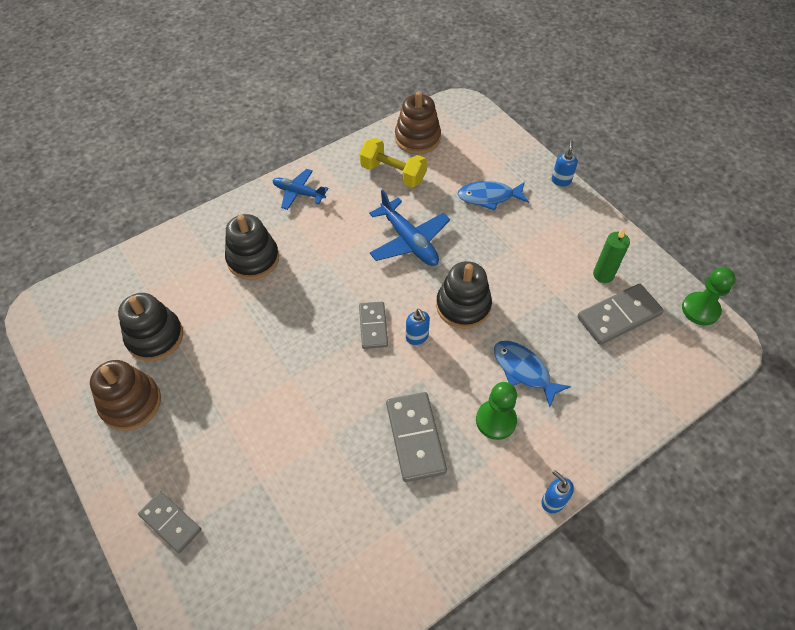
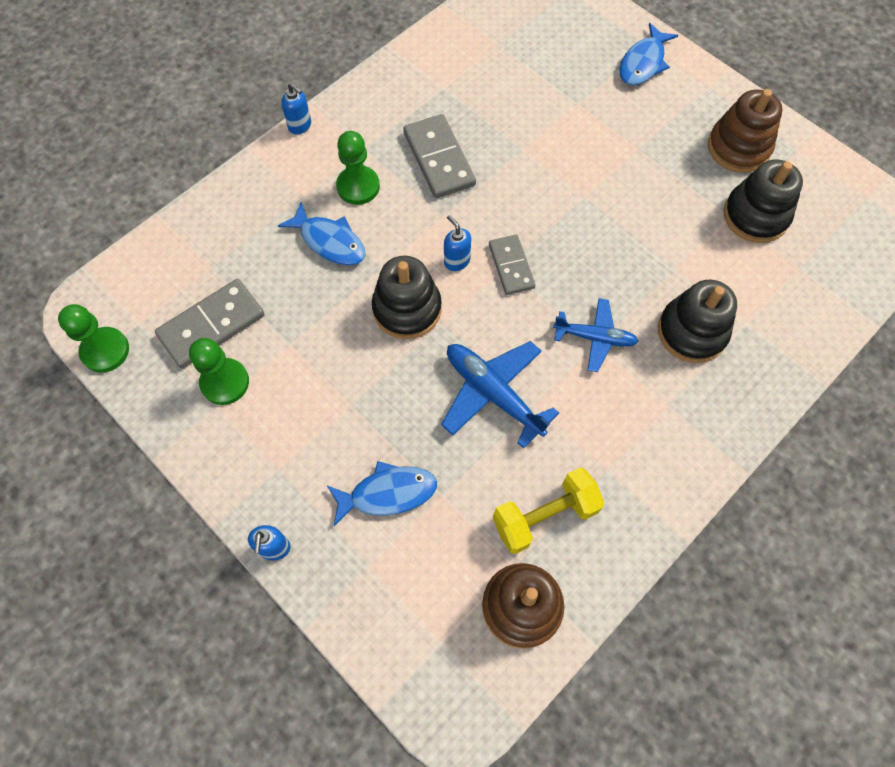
camera: 170 degrees right, 10 degrees up
(170, 522) = (643, 63): grey domino -> blue fish
(298, 193) = (676, 452): blue plane -> blue plane (595, 338)
(393, 174) = (544, 516): yellow dumbbell -> yellow dumbbell turned 45 degrees counterclockwise
(603, 275) = (225, 382): green candle -> green pawn

